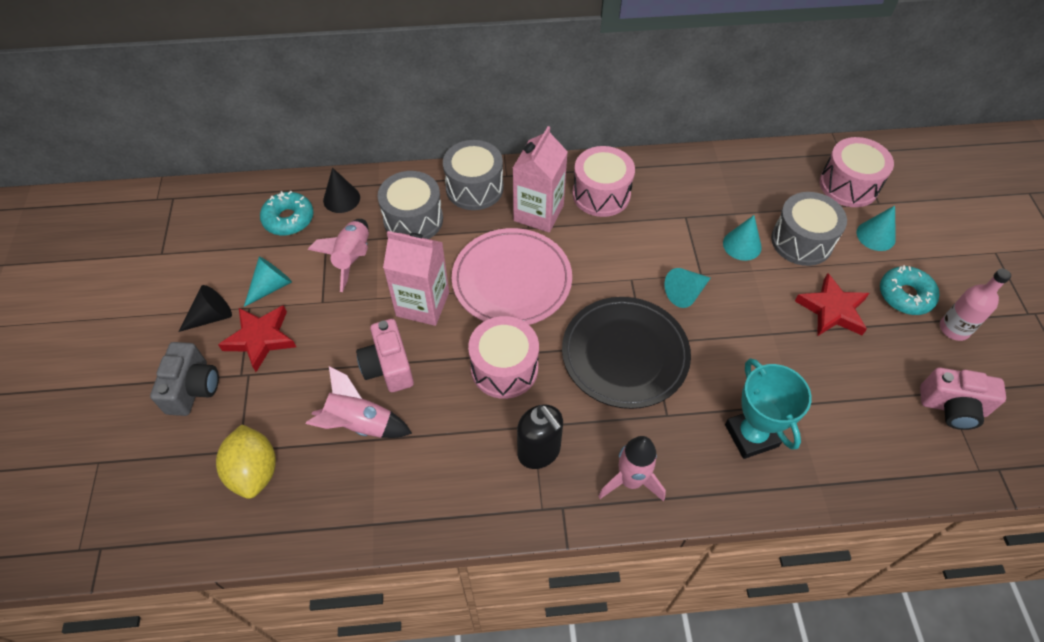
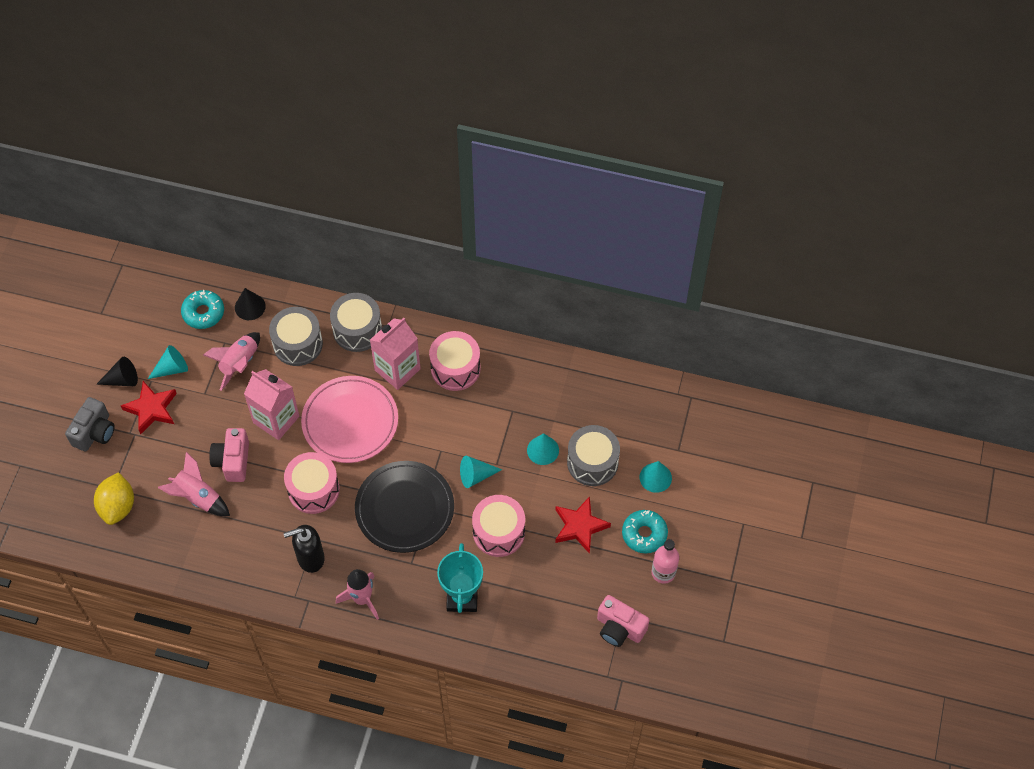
camera: 20 degrees right, 5 degrees up
(539, 452) = (310, 558): black soap dispenser -> black soap dispenser turned 90 degrees clockwise
(848, 185) = (663, 425): pink drum -> pink drum (499, 532)

